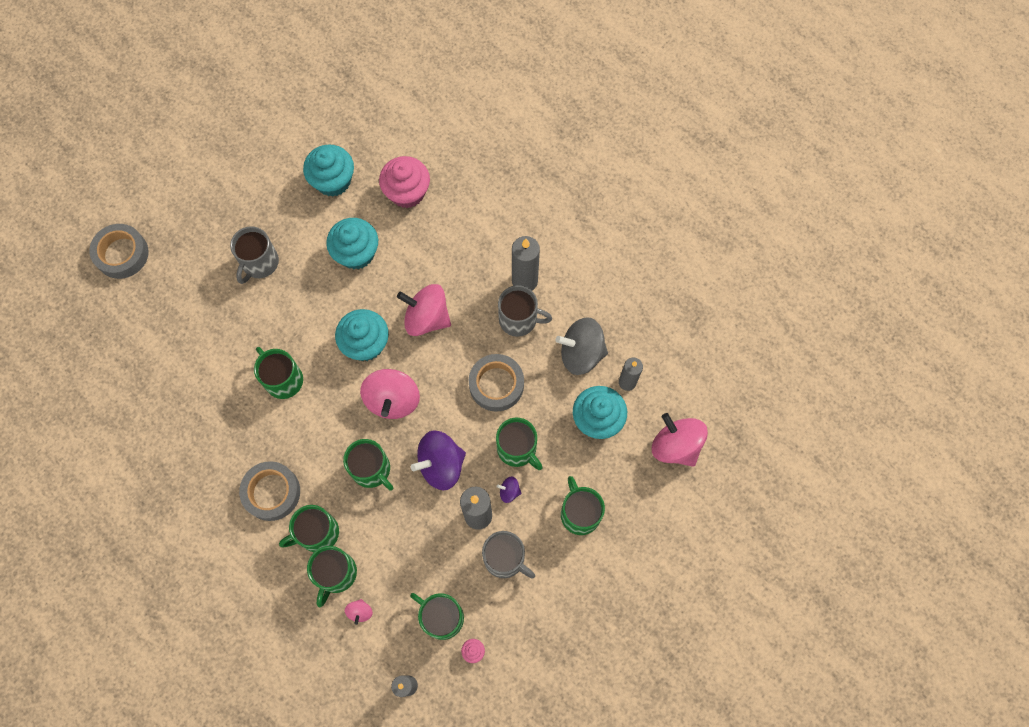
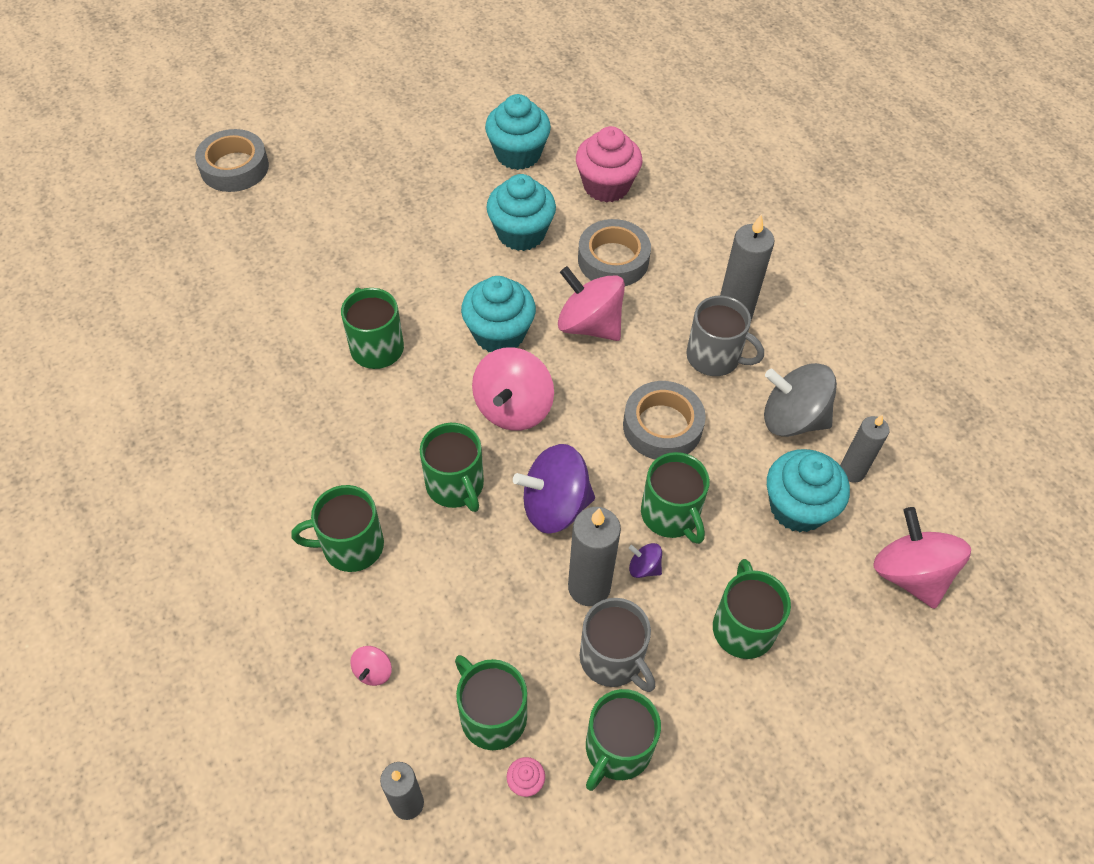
camera: 15 degrees right, 15 degrees down
(259, 263) = (396, 215): grey mug -> none
(272, 492) = (308, 476): grey tape -> grey tape (613, 260)
(336, 573) = (357, 607): green mug -> green mug (617, 749)

